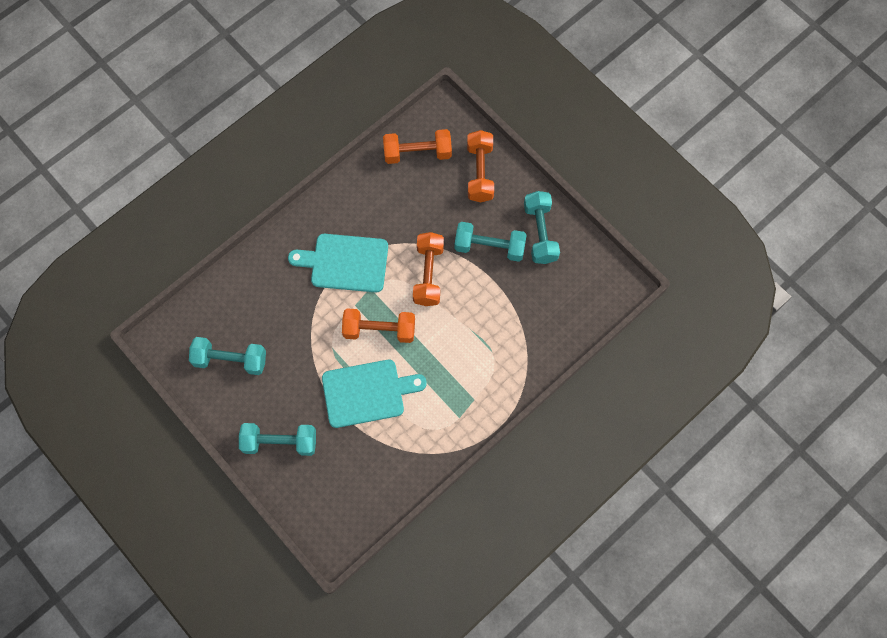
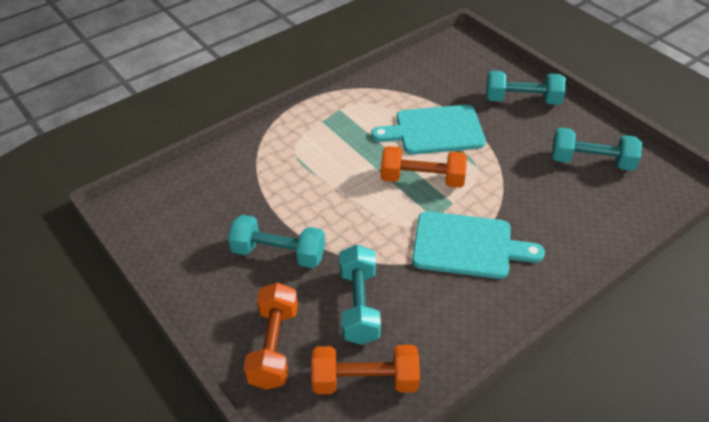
camera: 175 degrees left, 25 degrees down
(428, 274) = (361, 229): orange dumbbell -> none
(540, 233) = (208, 265): turquoise dumbbell -> turquoise dumbbell (359, 305)

